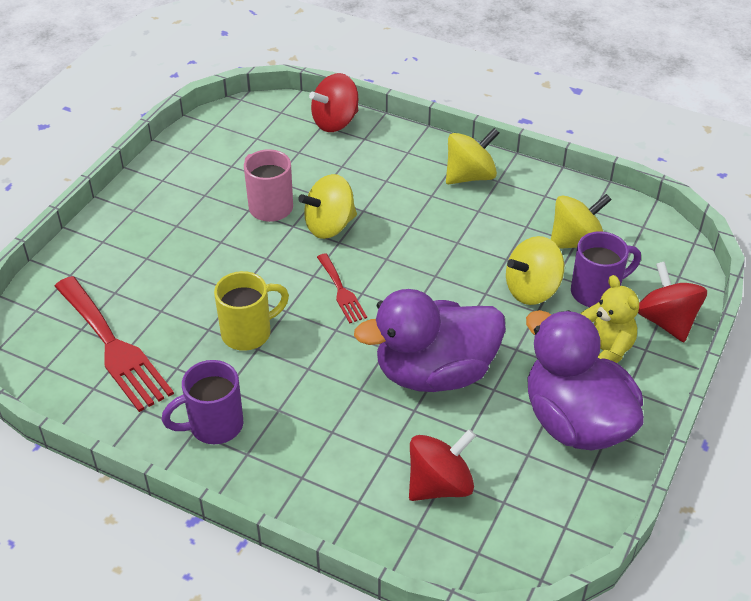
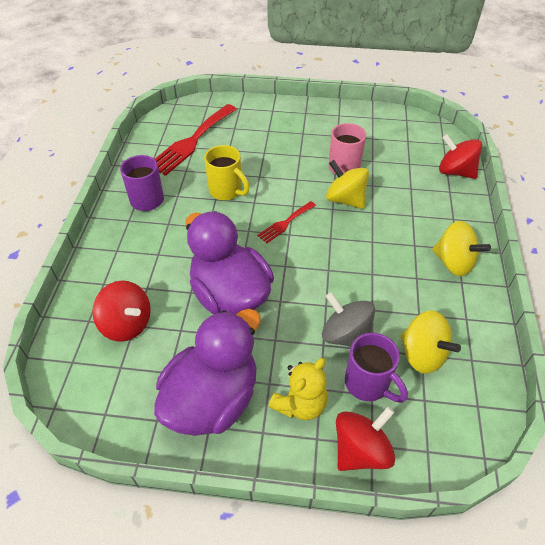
camera: 70 degrees right, 5 degrees up
(532, 290) = (345, 335): yellow spinning top -> grey spinning top

